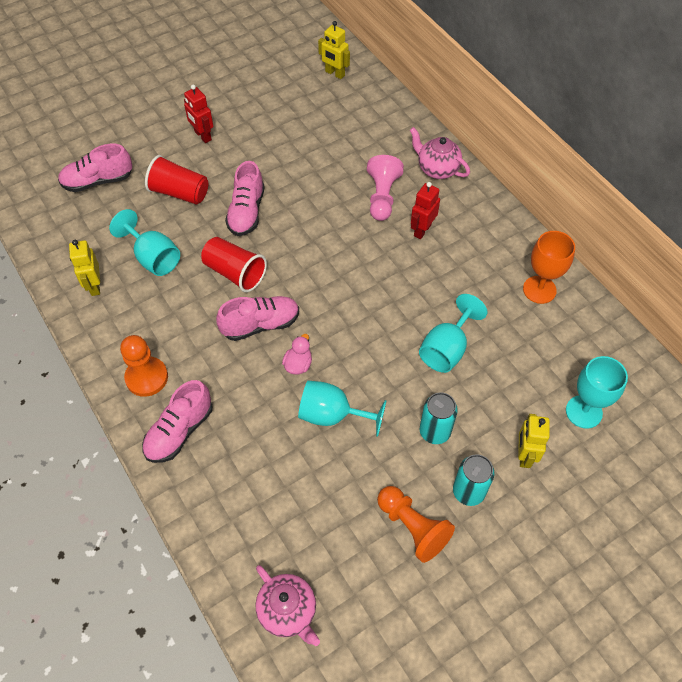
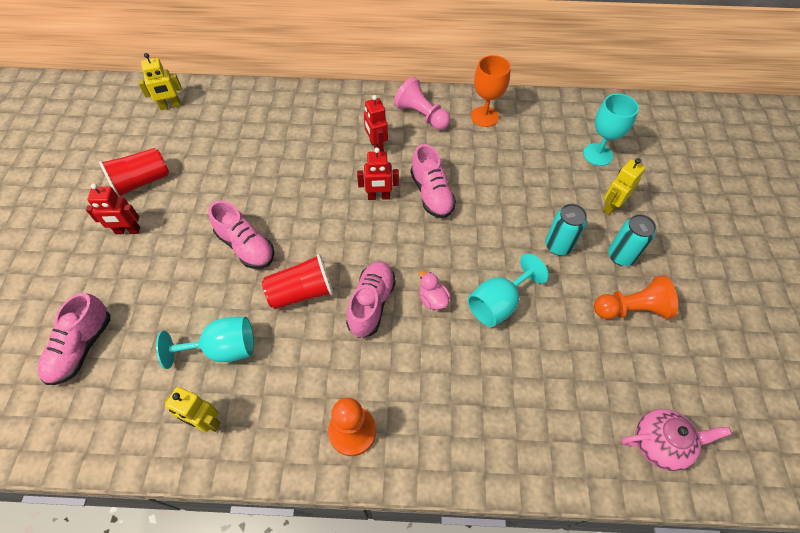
camera: 55 degrees left, 0 degrees up
(179, 193) = (171, 285): red cup -> red cup (141, 182)
(179, 431) = (431, 434): pink shoe -> pink shoe (431, 194)
(369, 265) = (379, 197): none -> red robot
(382, 197) = (322, 150): pink pawn -> pink pawn (421, 115)
(437, 169) = (329, 105): pink teapot -> none
(447, 349) = (493, 196): turquoise goblet -> none
(524, 455) = (611, 206): yellow robot -> yellow robot turned 90 degrees clockwise

